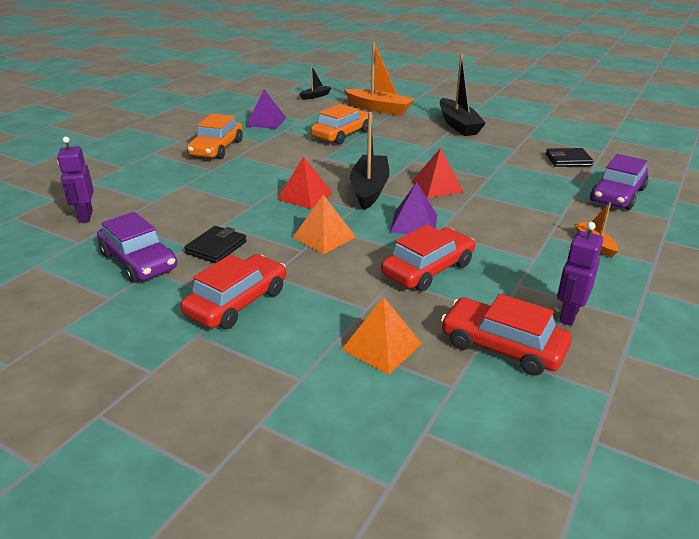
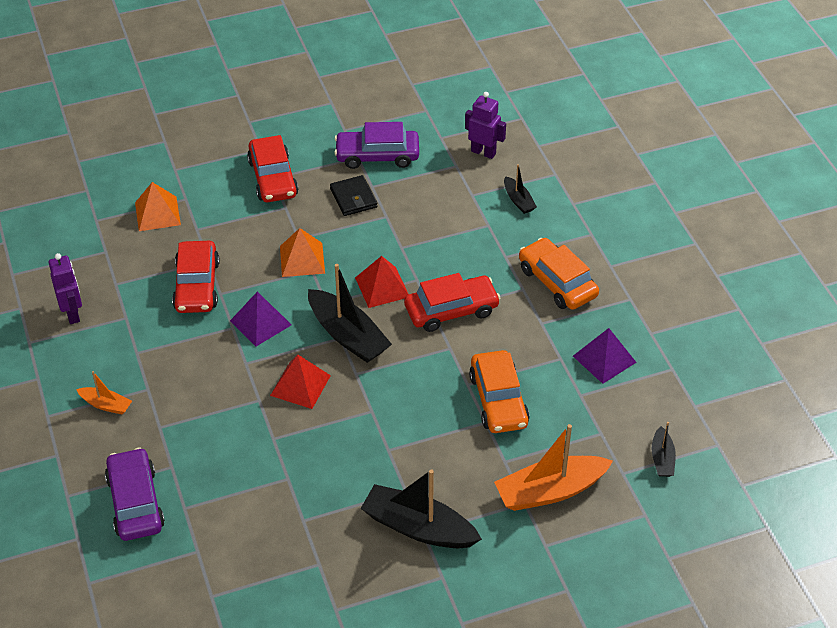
camera: 130 degrees right, 15 degrees up
(140, 184) = (518, 200): none -> black boat
(502, 346) = (92, 262): red car -> red car (451, 310)
(568, 160) = (230, 539): black wallet -> none

